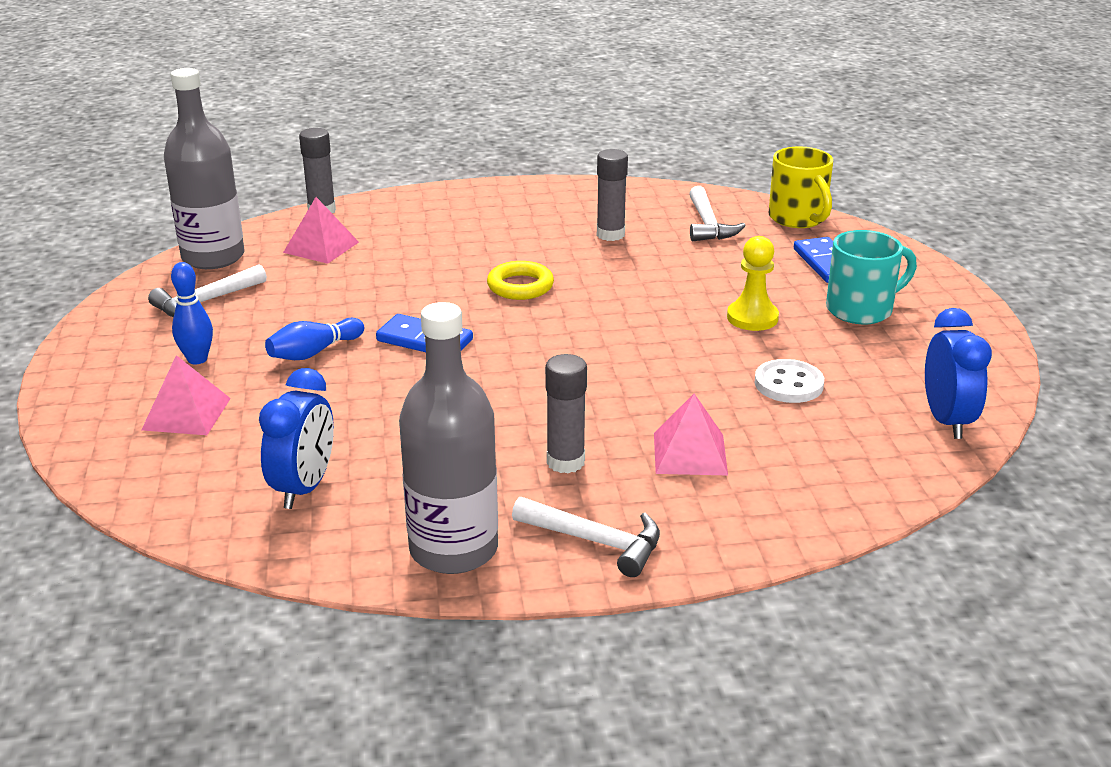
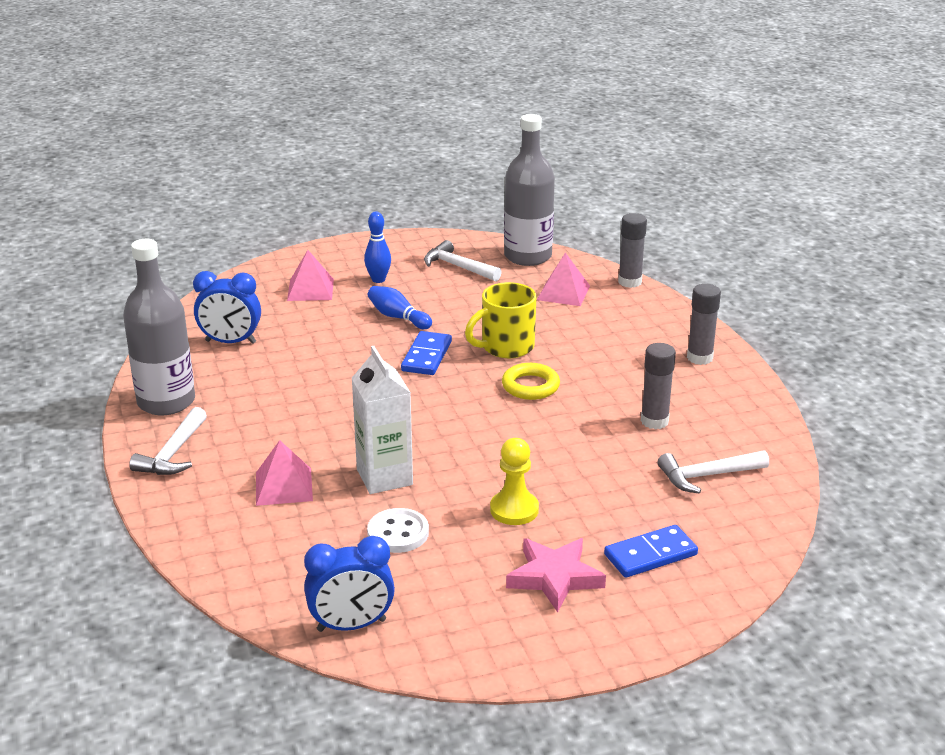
camera: 80 degrees right, 0 degrees up
(565, 462) = (267, 433): grey glue stick -> grey glue stick (699, 358)
(682, 385) = (384, 477): none -> white carton
(798, 219) = (755, 534): yellow mug -> yellow mug (505, 347)
(861, 309) = (554, 577): turquoise mug -> pink star

